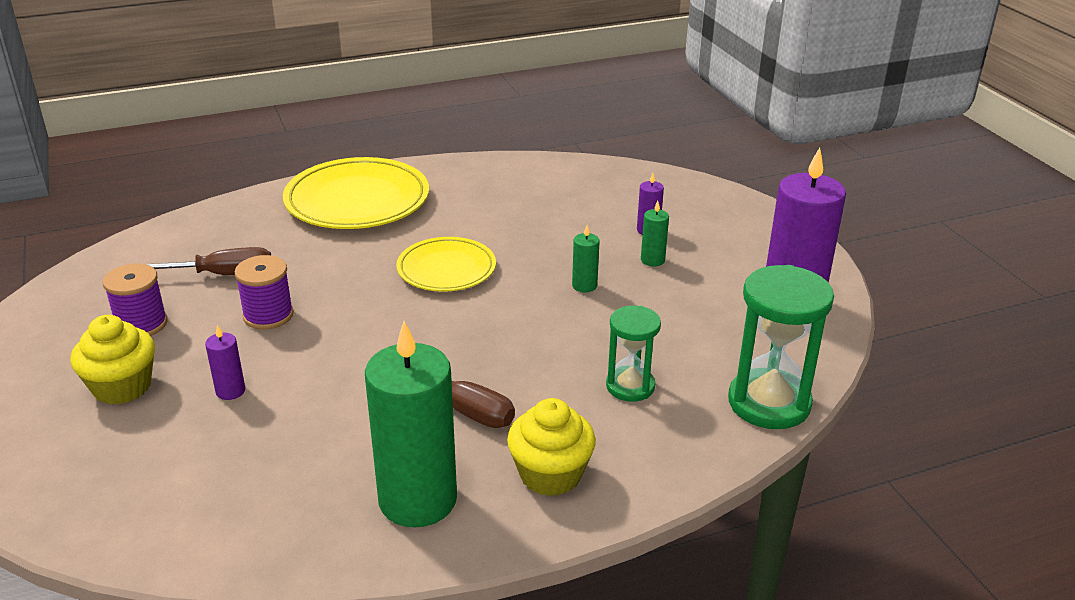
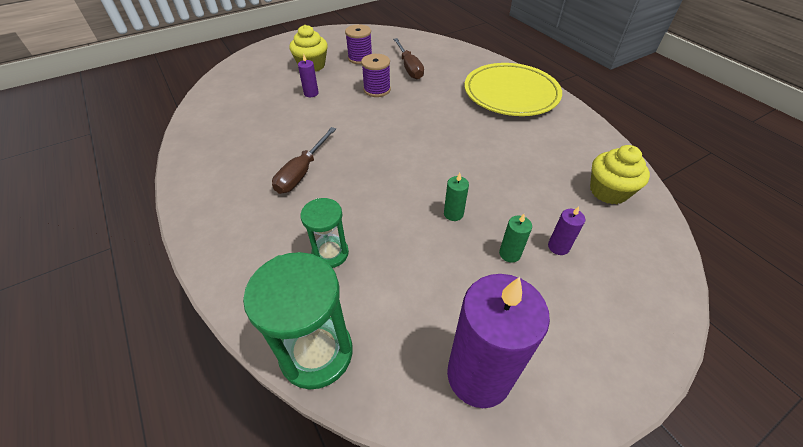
camera: 80 degrees right, 15 degrees up
(417, 500) = (223, 169): green candle -> none
(446, 269) = (447, 143): yellow plate -> none
(550, 474) = (238, 221): yellow cupcake -> yellow cupcake (608, 191)

